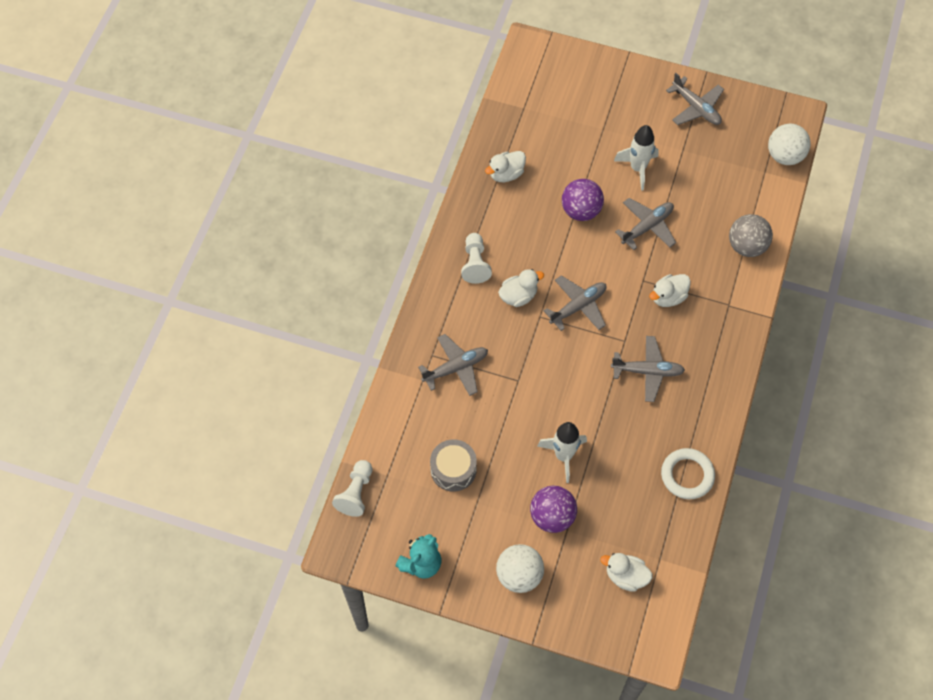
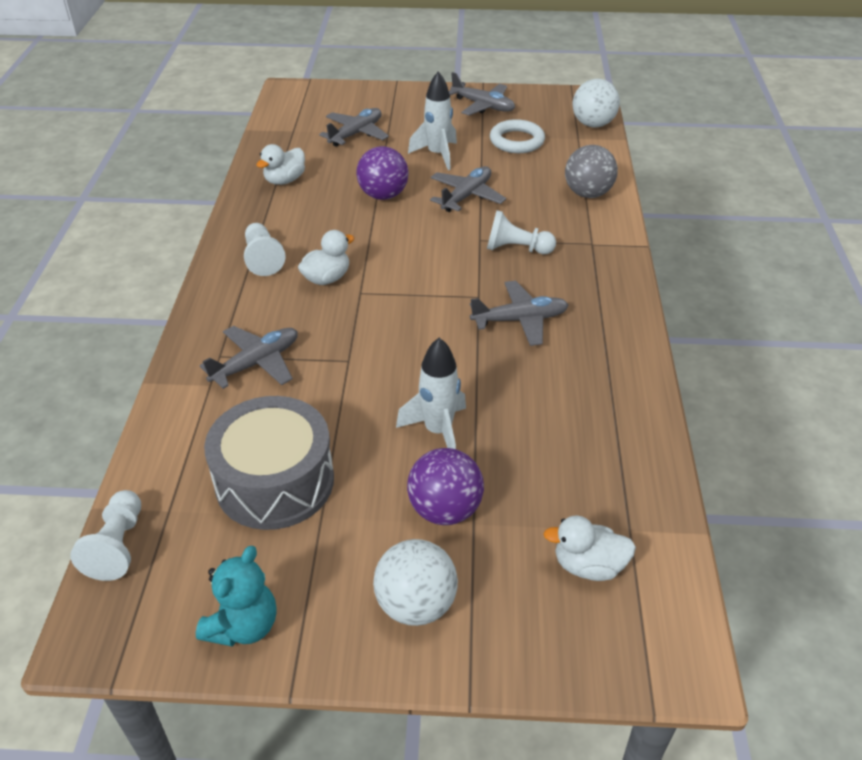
camera: 15 degrees left, 20 degrees down
(453, 469) = (275, 481): grey drum -> grey drum, size x1.62
(578, 306) = (407, 275): grey plane -> grey plane (356, 134)
(668, 297) = (516, 249): white duck -> white pawn
(687, 475) = (622, 418): white ring -> white ring (516, 141)

